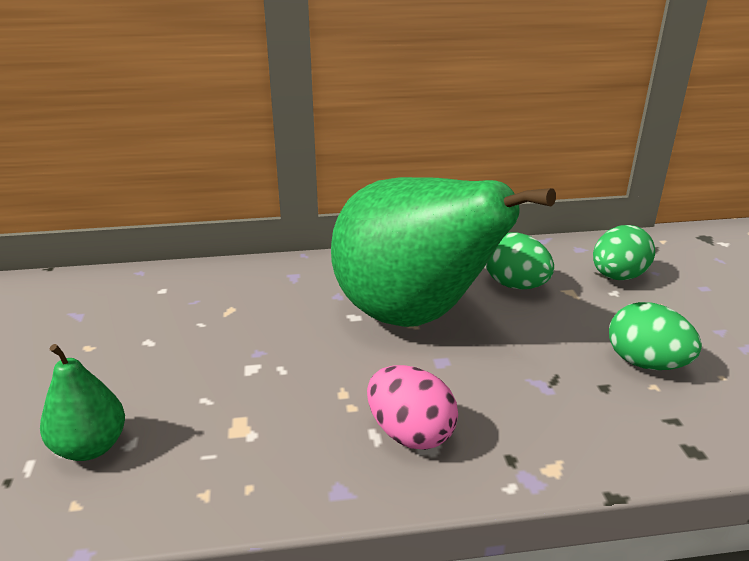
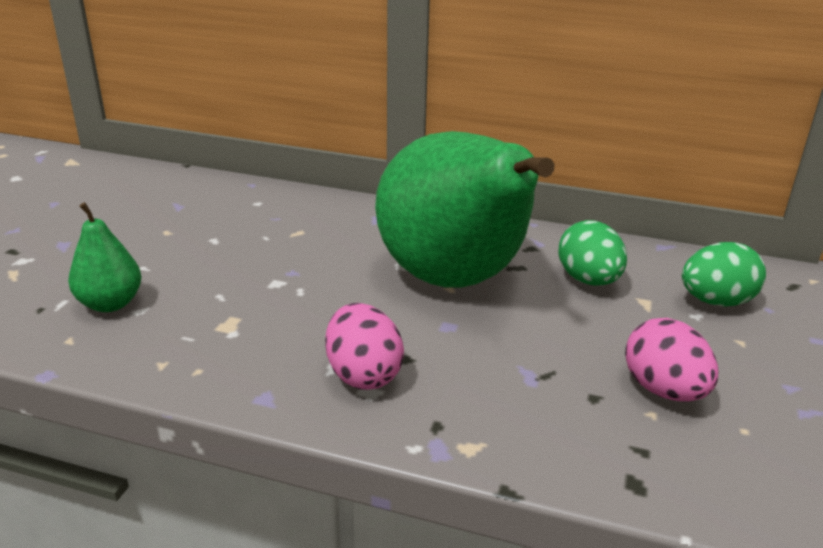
camera: 25 degrees right, 0 degrees up
(646, 363) = (663, 390): green egg -> pink egg

